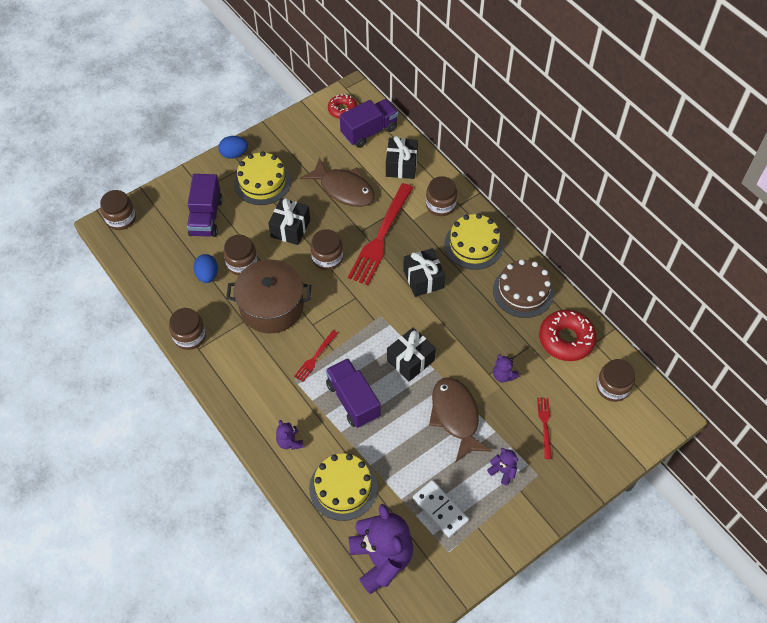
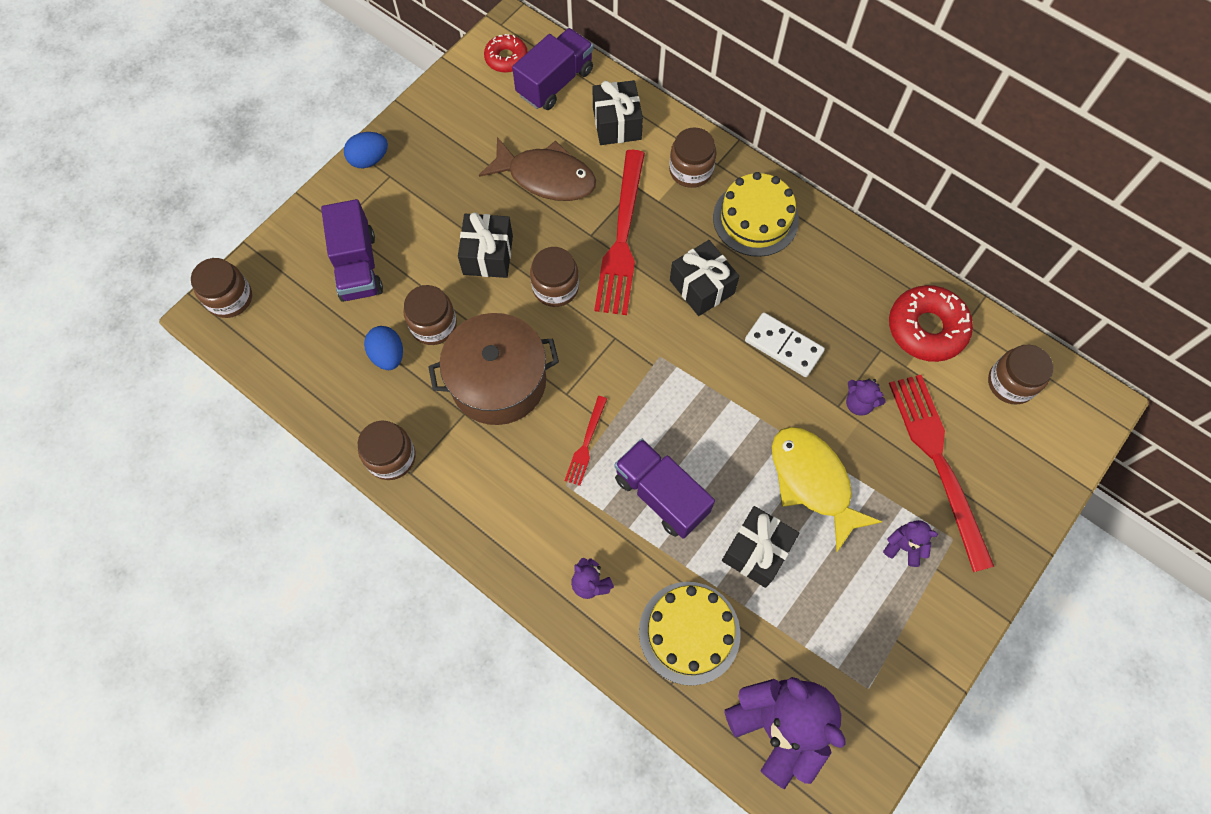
camera: 15 degrees left, 10 degrees up
(262, 182) = (424, 193): yellow cake -> none
(410, 360) = (723, 413): black gift -> black gift (756, 551)
(440, 509) = (836, 628): white domino -> white domino (783, 346)
(456, 416) = (813, 481): brown fish -> yellow fish
(523, 291) = (845, 272): brown cake -> none
(545, 425) = (938, 463): red fork -> red fork, size x2.13

